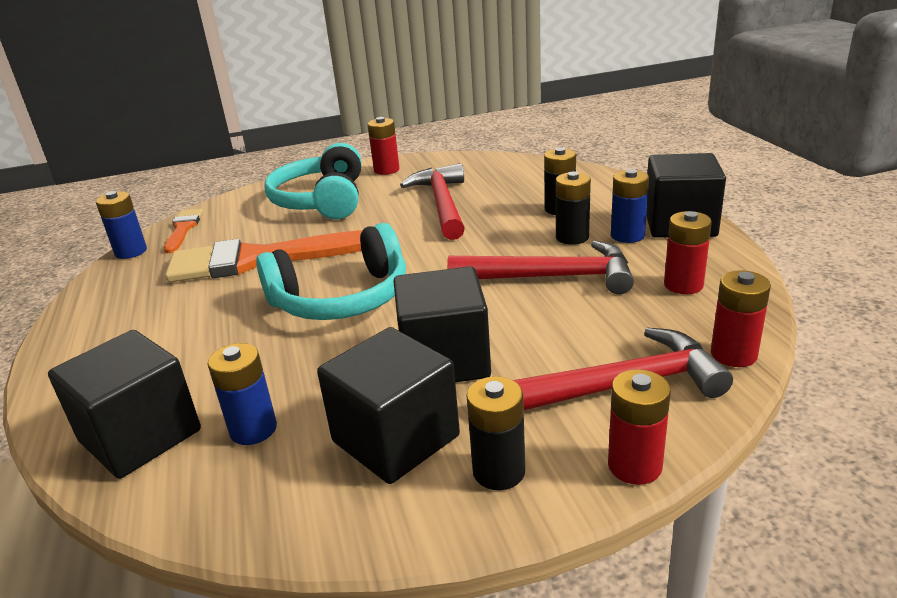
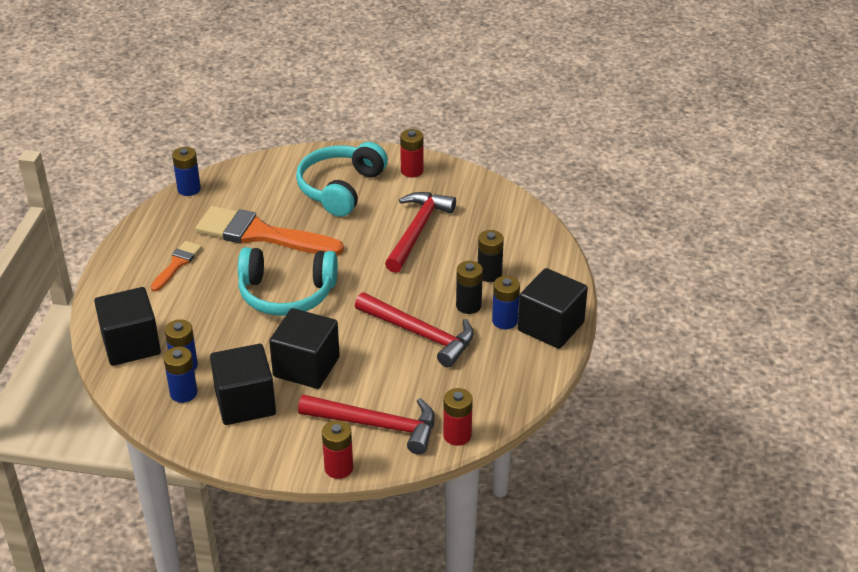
camera: 25 degrees right, 10 degrees up
(183, 229) = (232, 179): orange brush -> orange brush (177, 264)
(280, 467) = (183, 393): none -> blue battery
(499, 471) = (277, 441): black battery -> none
(683, 285) = (489, 377): red battery -> none

